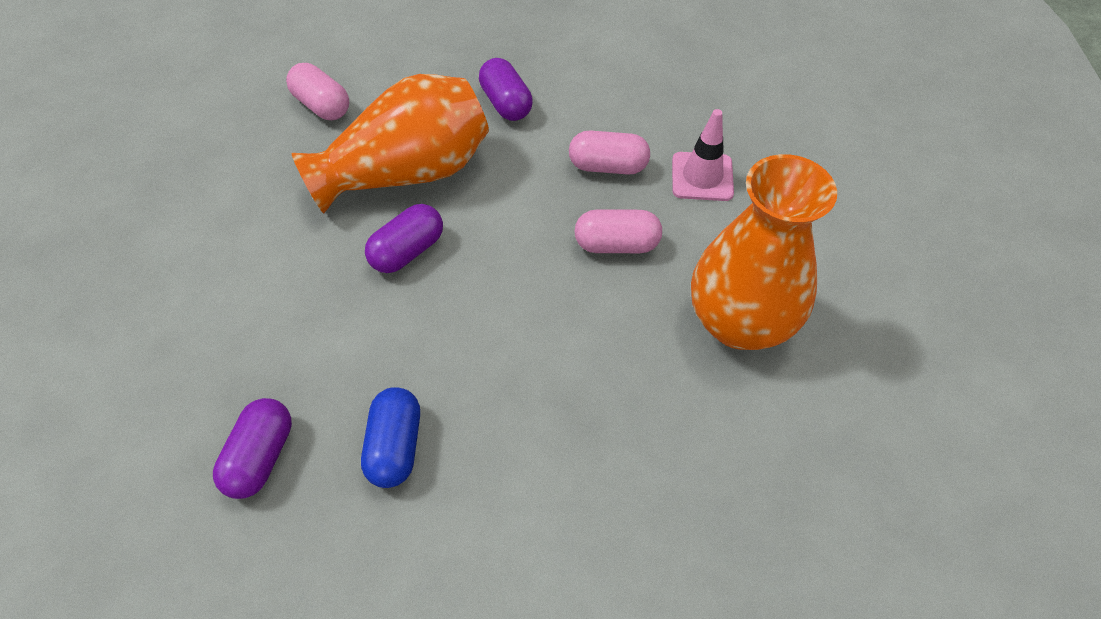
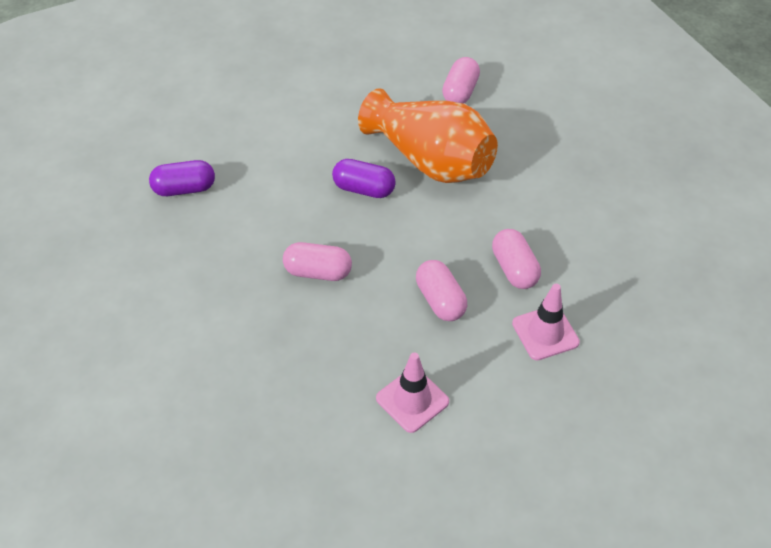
camera: 65 degrees right, 5 degrees down
(395, 446) = (218, 245): blue capsule -> none
(506, 103) = (535, 185): purple capsule -> none
(509, 346) = (318, 272): none -> pink capsule
(739, 322) = (412, 400): orange vase -> pink traffic cone

